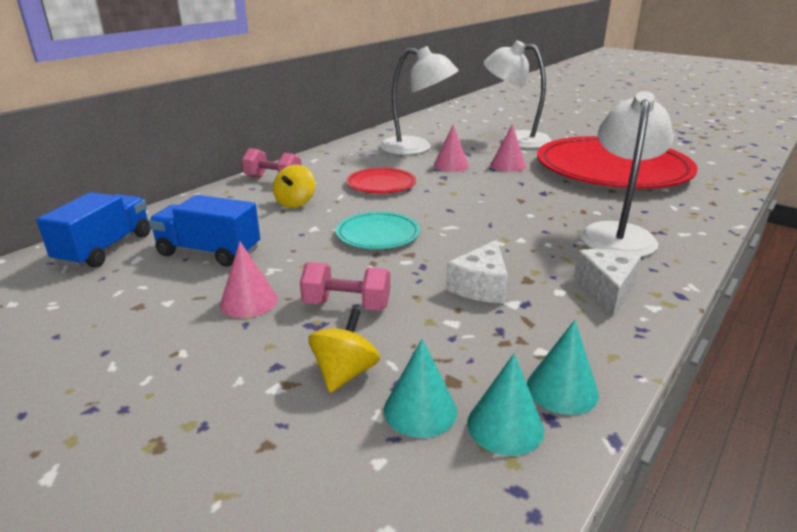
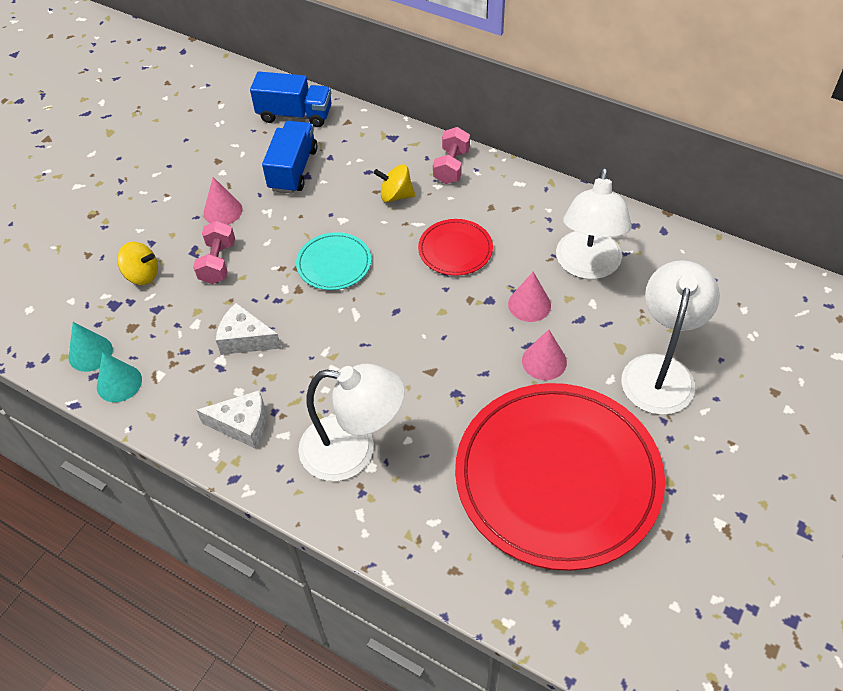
camera: 85 degrees right, 25 degrees up
(420, 410) = (107, 314): turquoise cone -> none

